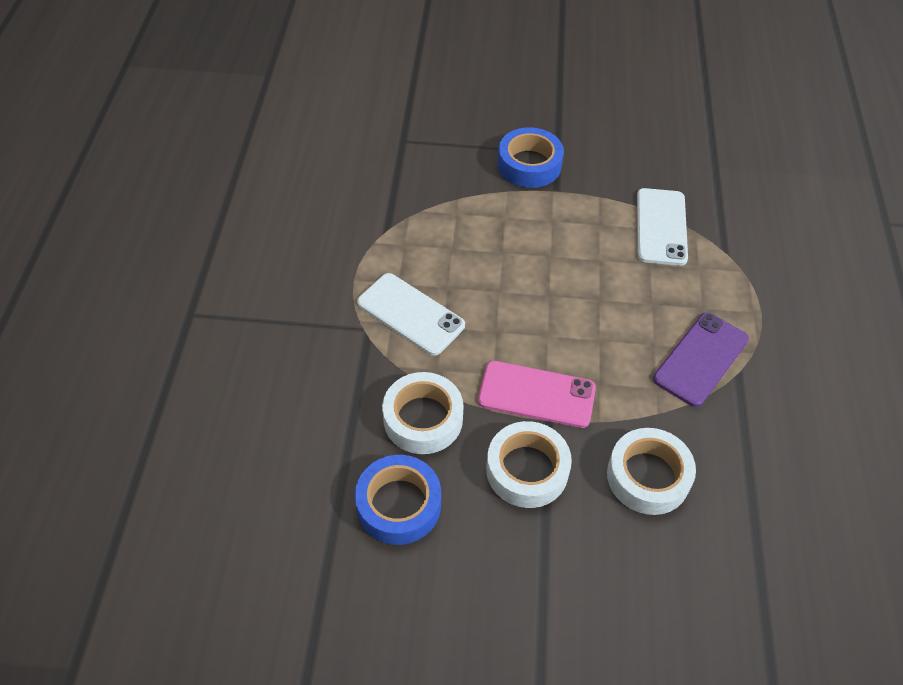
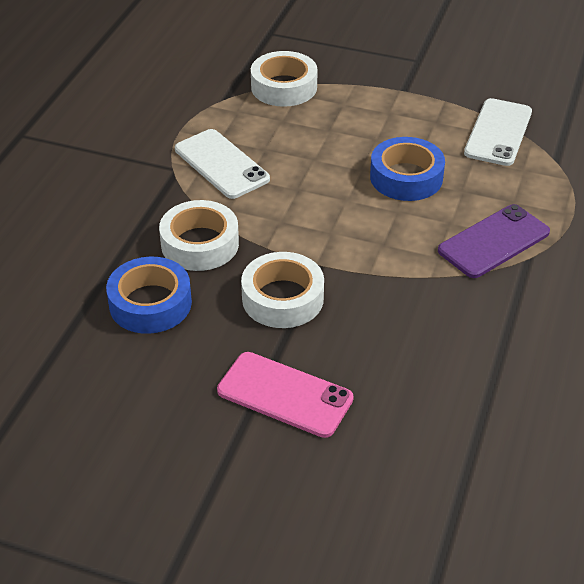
camera: 15 degrees right, 10 degrees down
(529, 165) = (385, 67): blue tape -> blue tape (406, 177)
(536, 394) = (316, 243): pink phone -> pink phone (284, 395)
(648, 476) = (400, 323): white tape -> white tape (284, 87)

